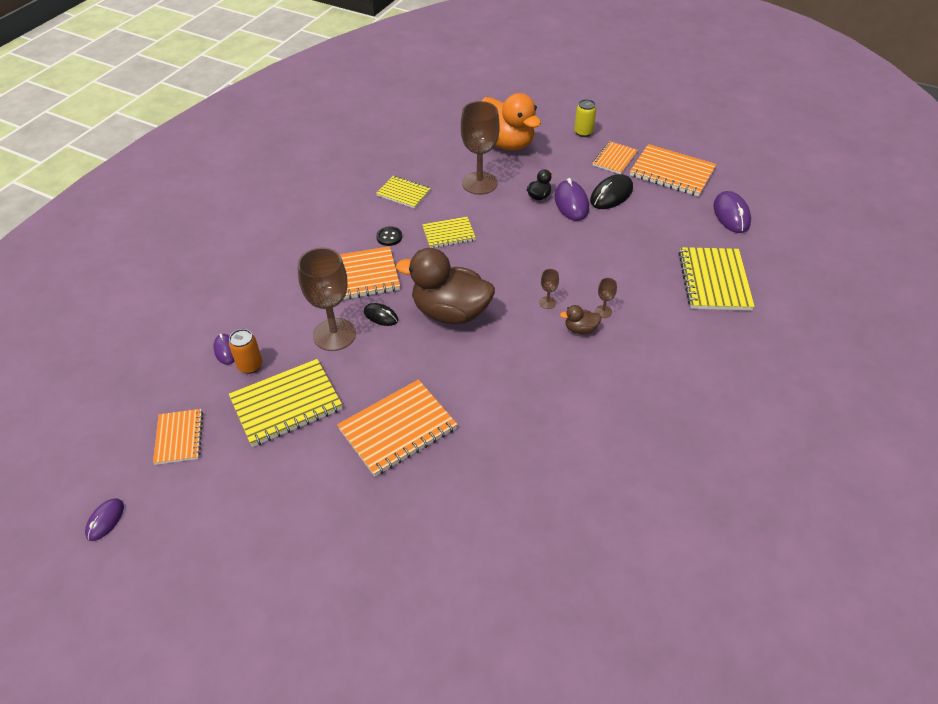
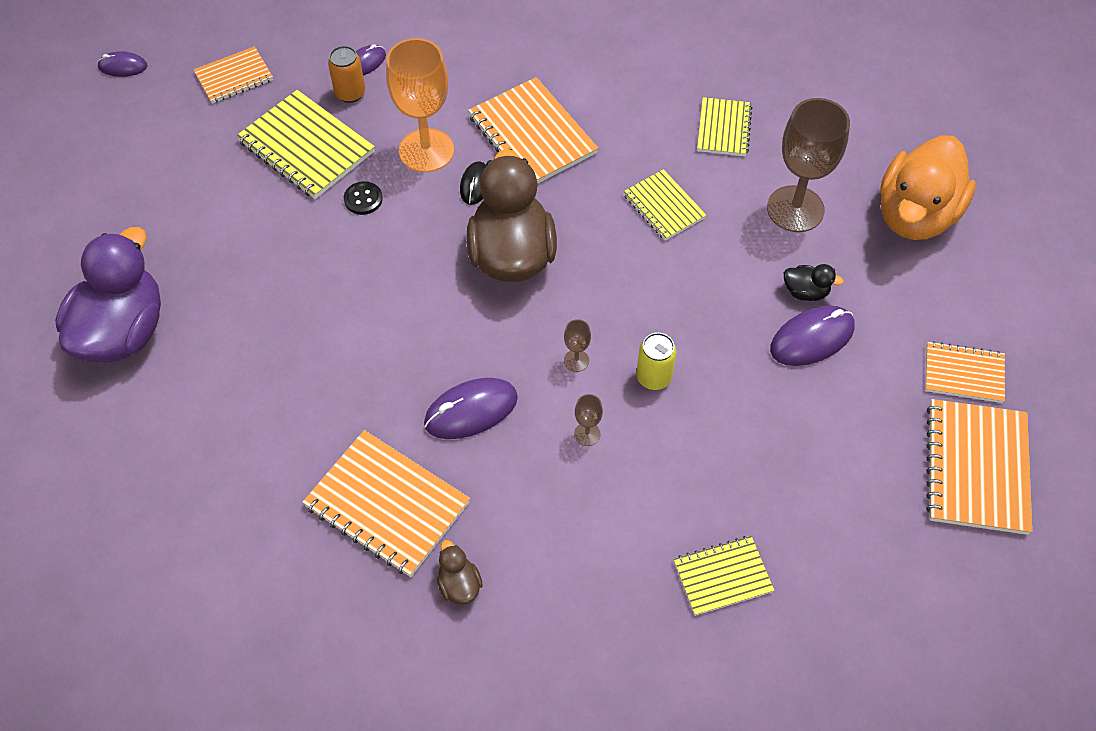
camera: 70 degrees right, 10 degrees up
(334, 334) = (426, 150): brown goblet -> orange goblet
(389, 237) = (624, 143): black button -> black button (363, 199)
(397, 429) = (304, 261): orange notebook -> orange notebook (387, 504)
(408, 569) = (123, 331): none -> purple duck
(580, 329) = (541, 413): brown duck -> brown duck (459, 585)
(583, 132) = (1012, 312): yellow can -> yellow can (653, 377)
(611, 195) = (863, 389): black mouse -> none
(714, 280) = (722, 577): yellow notebook -> yellow notebook, size x0.60
(731, 214) = (908, 581): purple mouse -> purple mouse (471, 411)

